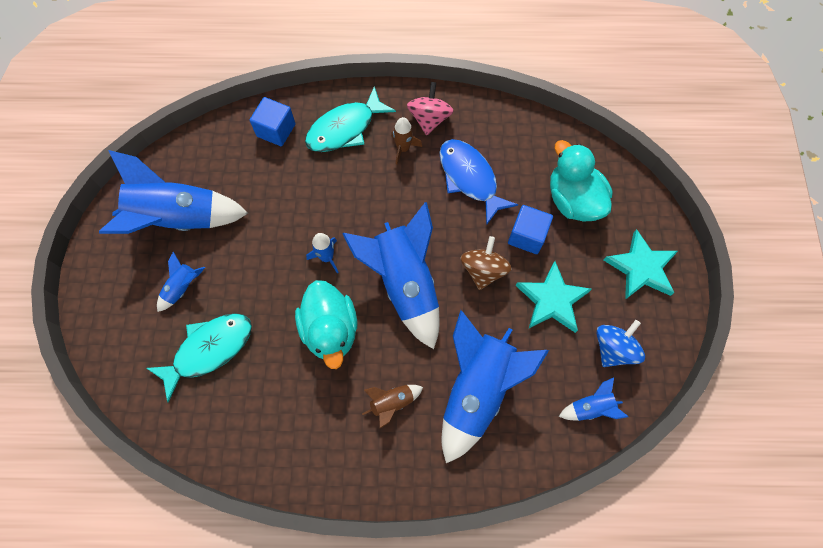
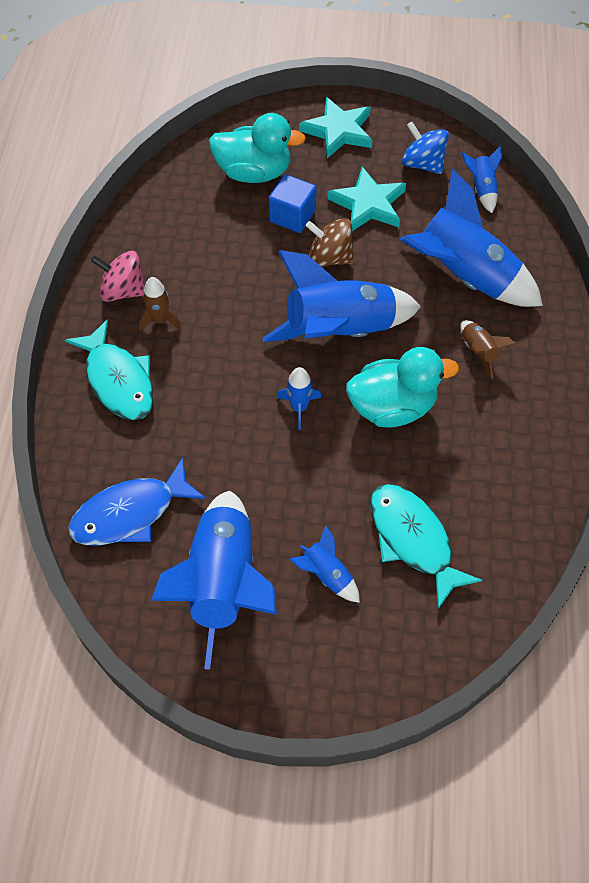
camera: 85 degrees left, 10 degrees down
(276, 130) = (104, 461): blue cube -> none
(470, 178) = (212, 259): blue fish -> blue fish (130, 513)
(573, 200) = (254, 172): turquoise duck -> turquoise duck turned 150 degrees counterclockwise

